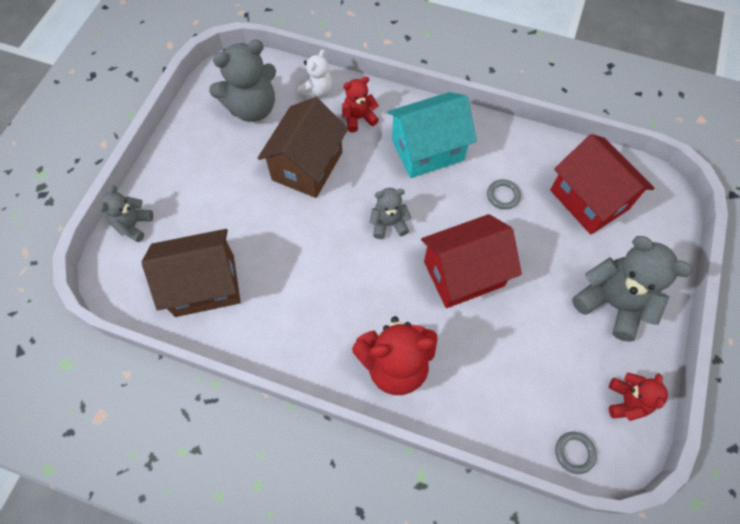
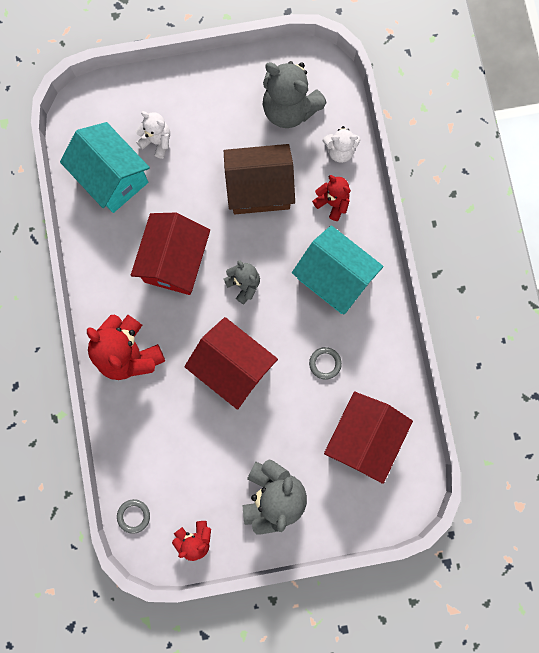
camera: 60 degrees right, 15 degrees up
(133, 225) = (130, 92): grey teddy bear -> none
(199, 226) = (157, 141): none -> white teddy bear
(204, 285) = (112, 178): brown house -> turquoise house
(328, 271) = (175, 262): none -> red house

